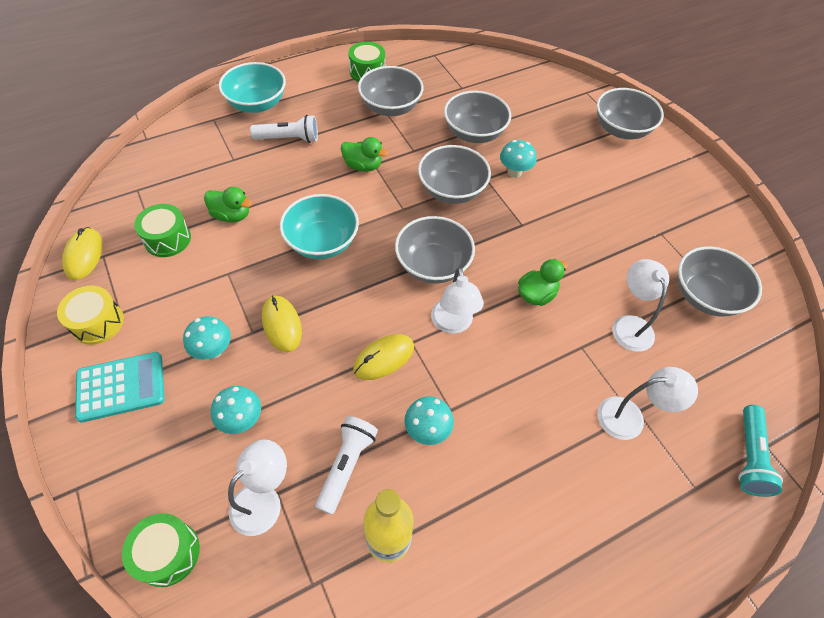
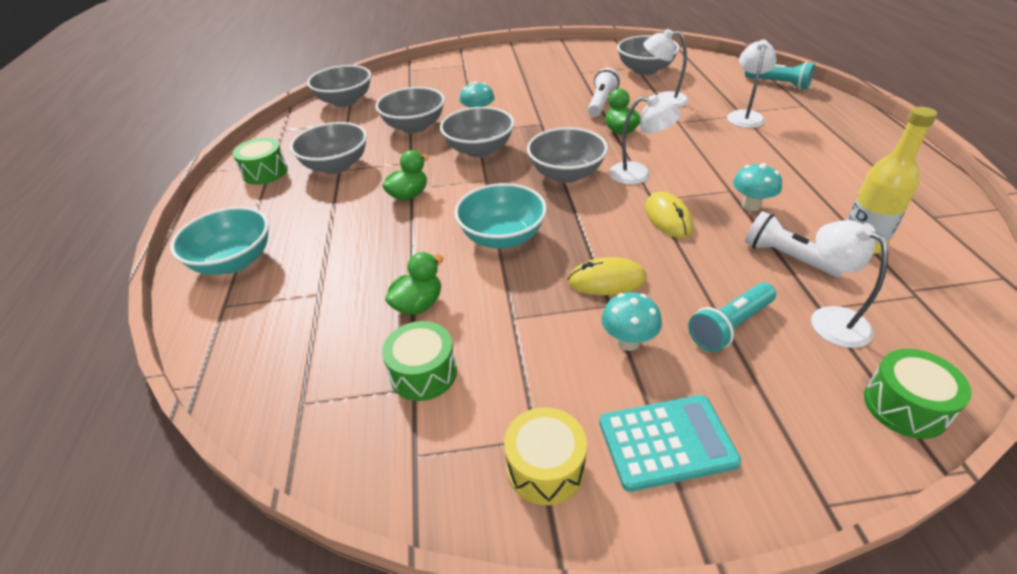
camera: 65 degrees left, 15 degrees down
(84, 255) = (400, 482): yellow mouse -> none
(121, 387) = (666, 442): turquoise calculator -> turquoise calculator turned 75 degrees clockwise
(241, 420) = (730, 326): turquoise mushroom -> turquoise flashlight
(288, 139) = (322, 242): white flashlight -> white flashlight (601, 103)
(621, 129) = (464, 65): grey bowl -> grey bowl (345, 101)

